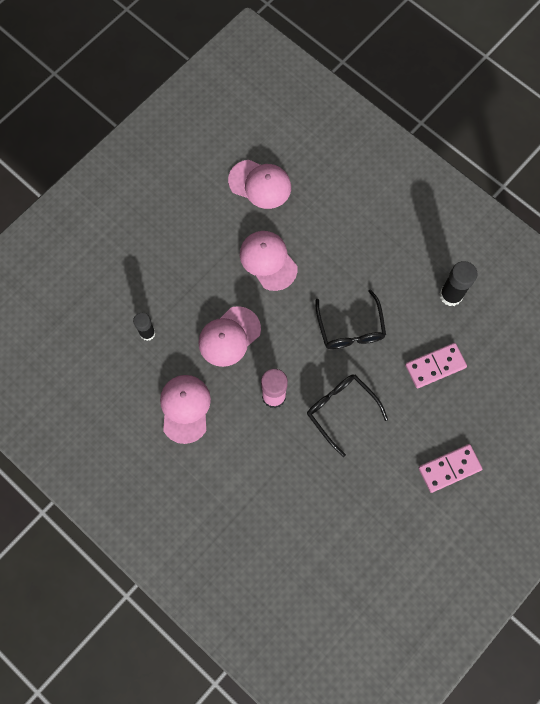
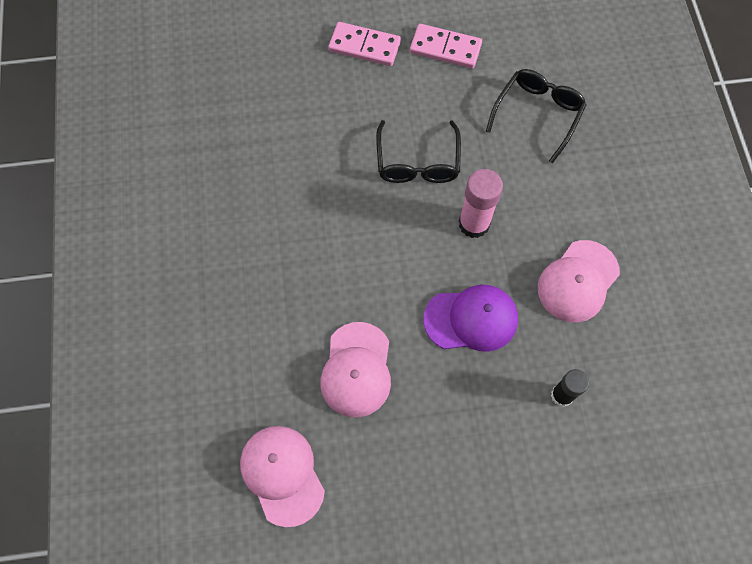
camera: 140 degrees left, 5 degrees down
(229, 336) = (471, 319): pink cap -> purple cap
(350, 328) = (336, 228): black glasses -> black glasses (538, 114)
(435, 366) = (289, 133): pink domino -> pink domino (445, 48)
(451, 295) = (205, 183): black glue stick -> none

